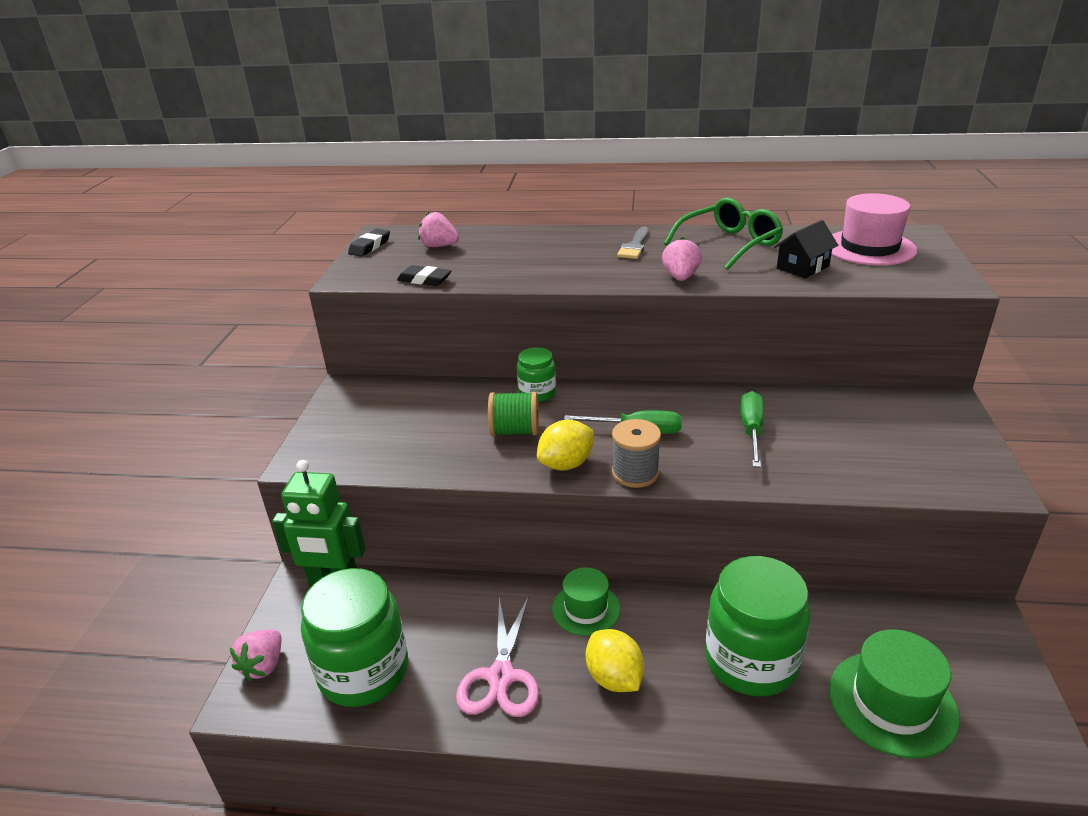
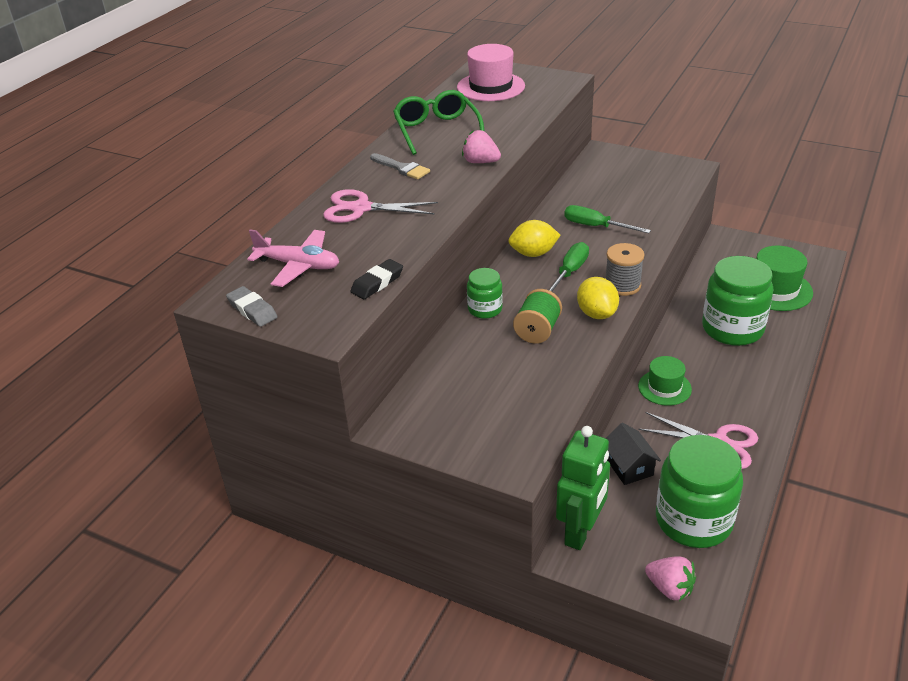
camera: 70 degrees left, 5 degrees up
(370, 246) = (252, 310): black eraser -> grey eraser
(439, 246) = (298, 265): pink strawberry -> pink plane
(545, 247) = (361, 208): none -> pink scissors
(614, 678) = (732, 389): yellow lemon -> yellow lemon (533, 253)
(802, 267) = (502, 116): black house -> black house (629, 467)

